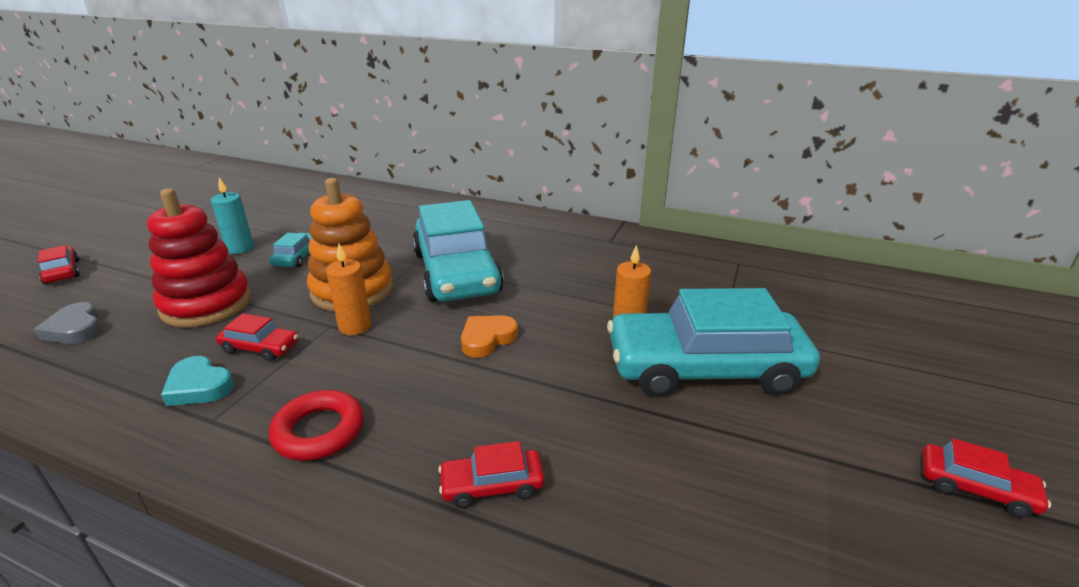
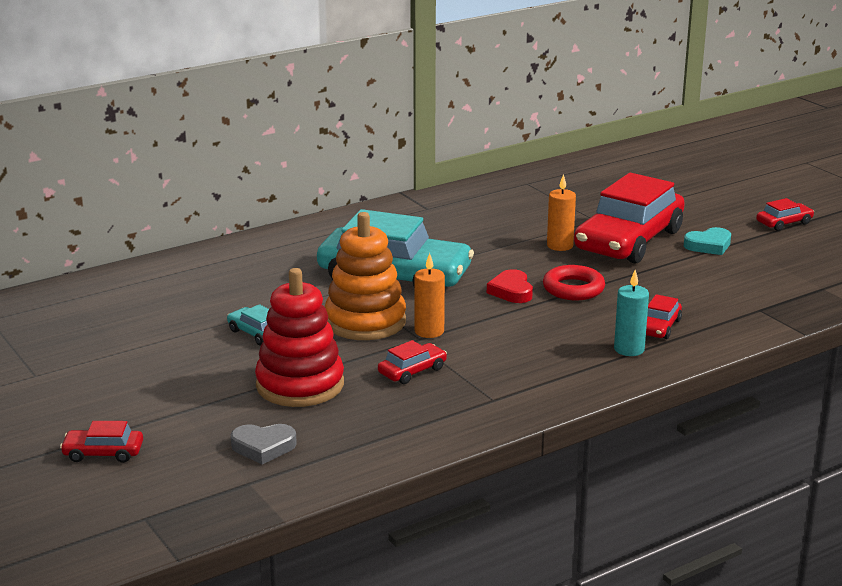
camera: 55 degrees left, 5 degrees down
(199, 386) = (441, 400): turquoise heart -> turquoise heart (708, 245)
(240, 248) = (190, 357): turquoise candle -> turquoise candle (629, 349)
(319, 431) = (550, 365): red ring -> red ring (573, 289)
(487, 339) = (511, 291): orange heart -> red heart
(705, 368) = (629, 240): turquoise car -> red car

